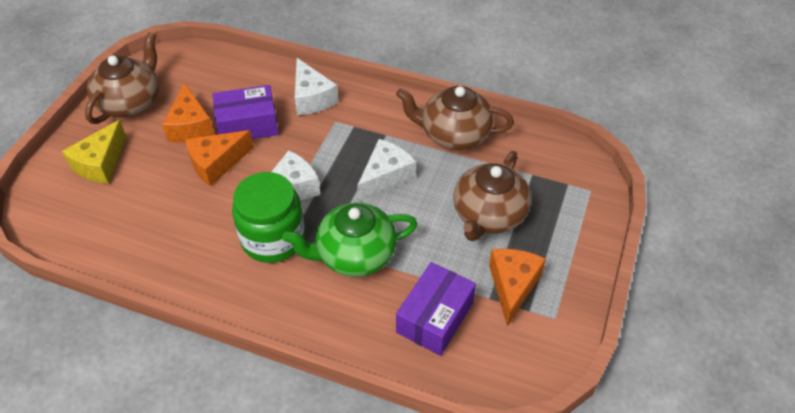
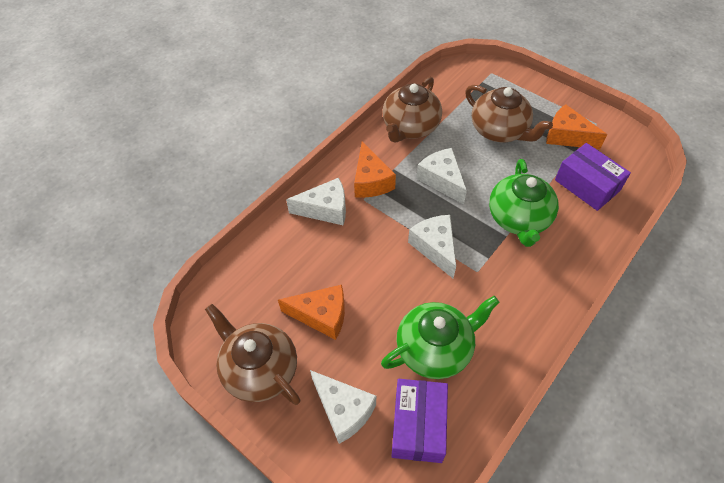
camera: 70 degrees left, 5 degrees up
(100, 163) = (343, 410): yellow cheese -> white cheese
(171, 213) = (435, 349): none -> green teapot
(216, 163) = (382, 300): orange cheese -> orange cheese (371, 181)
(248, 125) = (340, 266): purple box -> purple box (418, 425)
(273, 238) = (487, 271): green jar -> none

